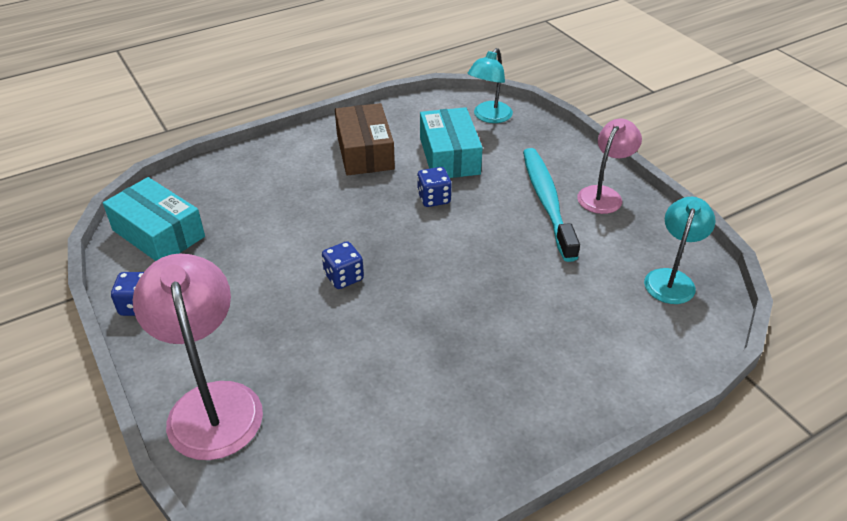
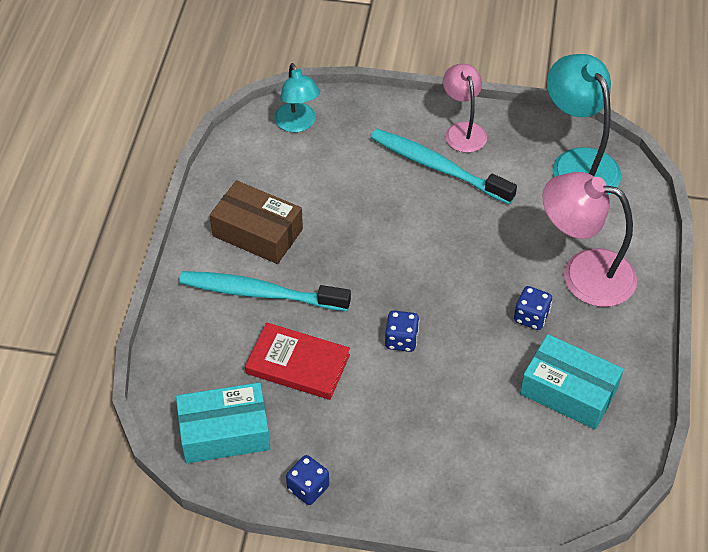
camera: 50 degrees left, 10 degrees up
(212, 403) = (459, 490): pink lamp -> pink lamp (583, 273)
(260, 235) = (298, 364): none -> red book
(309, 182) = (260, 293): none -> turquoise toothbrush
(434, 198) = (365, 229): blue dice -> blue dice (531, 317)
(449, 156) = (322, 184): turquoise box -> turquoise box (568, 391)
(671, 279) = (578, 163): turquoise lamp -> turquoise lamp, size x1.61

